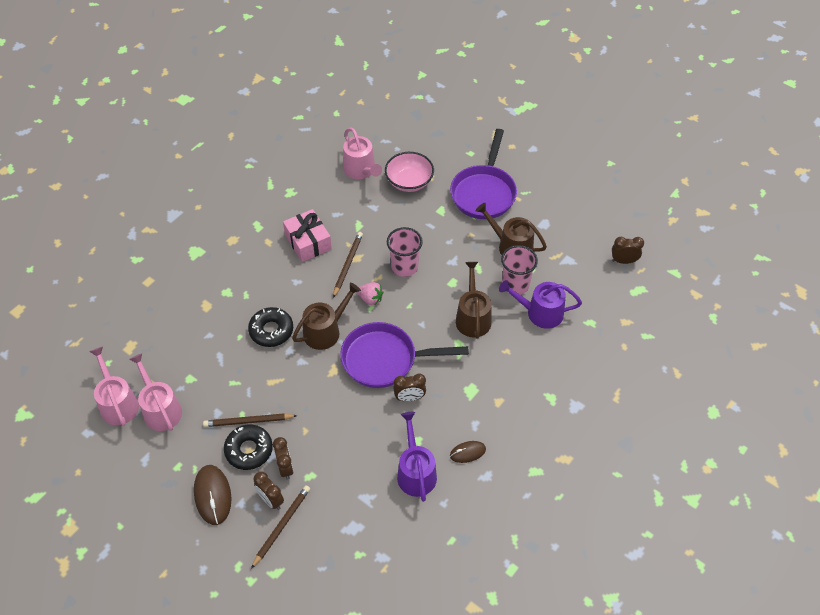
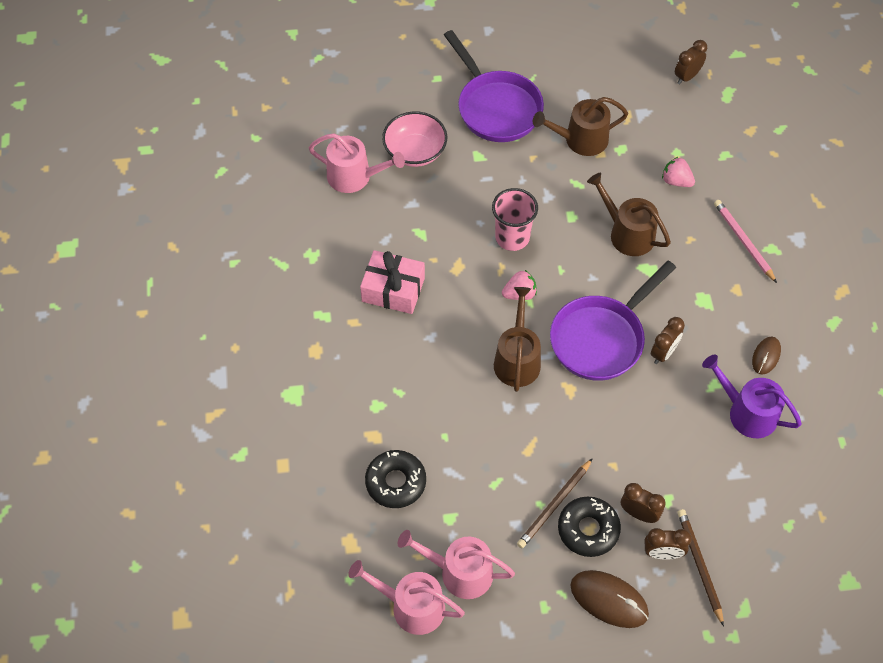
camera: 45 degrees left, 5 degrees up
(271, 330) = (467, 403): black donut -> black donut (396, 482)
(347, 264) = (458, 279): brown pencil -> none
(515, 285) = (626, 172): pink cup -> none
(538, 379) = (743, 241): none -> pink pencil
(540, 313) = (676, 181): purple watering can -> pink strawberry

